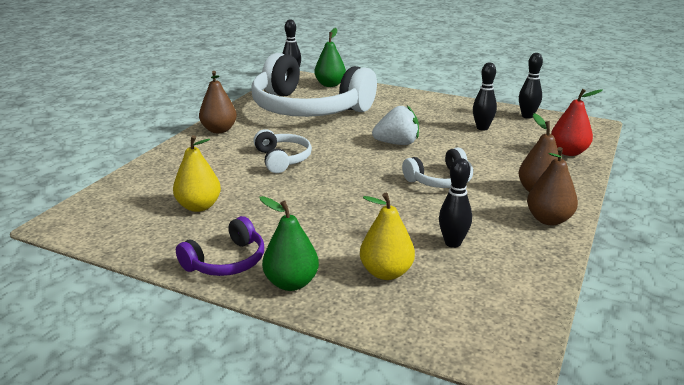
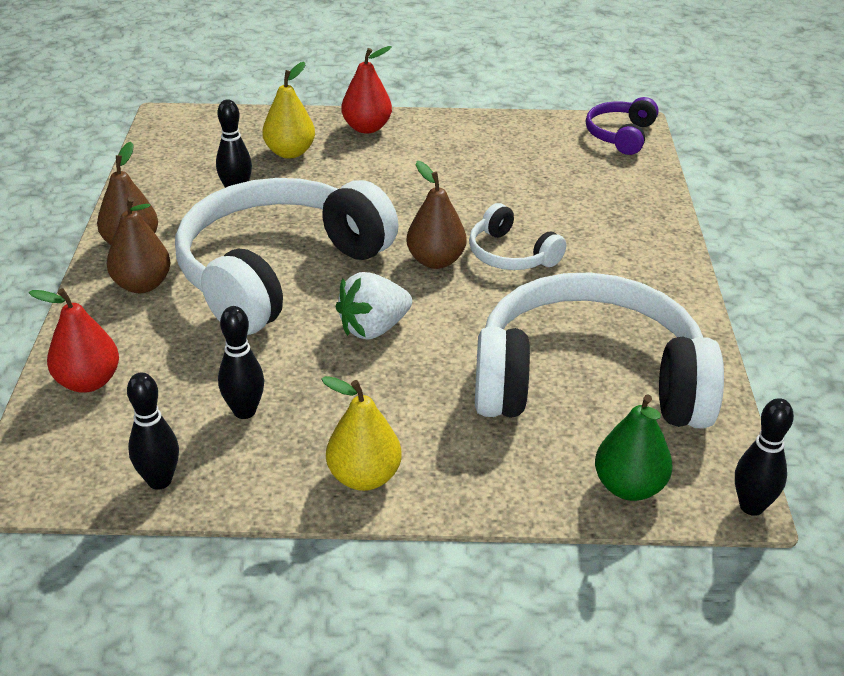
camera: 155 degrees right, 10 degrees up
(199, 206) = (529, 170): yellow pear -> yellow pear (364, 477)
(219, 130) = (662, 286): brown pear -> brown pear (435, 261)
(226, 261) = (438, 131): purple headphones -> purple headphones (620, 135)
(291, 283) = (367, 128): green pear -> red pear
(440, 180) = (278, 271): white headphones -> white headphones, size x2.23

